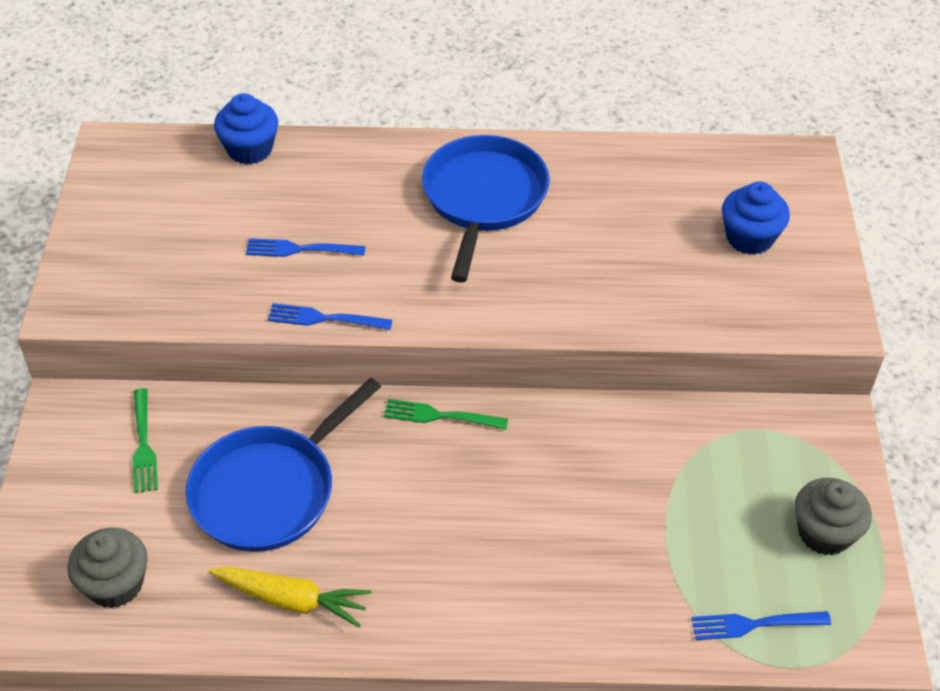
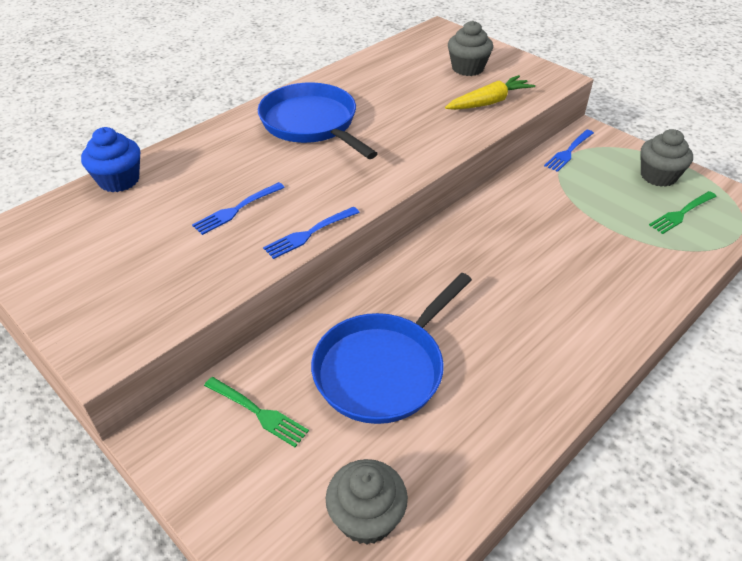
camera: 45 degrees left, 5 degrees down
(269, 490) = (383, 368): blue pan -> blue pan turned 45 degrees clockwise
(292, 600) = (490, 417): yellow carrot -> yellow carrot (489, 102)
(440, 416) = (420, 254): green fork -> green fork (681, 213)
(749, 238) = (467, 68): blue cupcake -> grey cupcake
(754, 624) = (698, 232): blue fork -> blue fork (568, 152)

